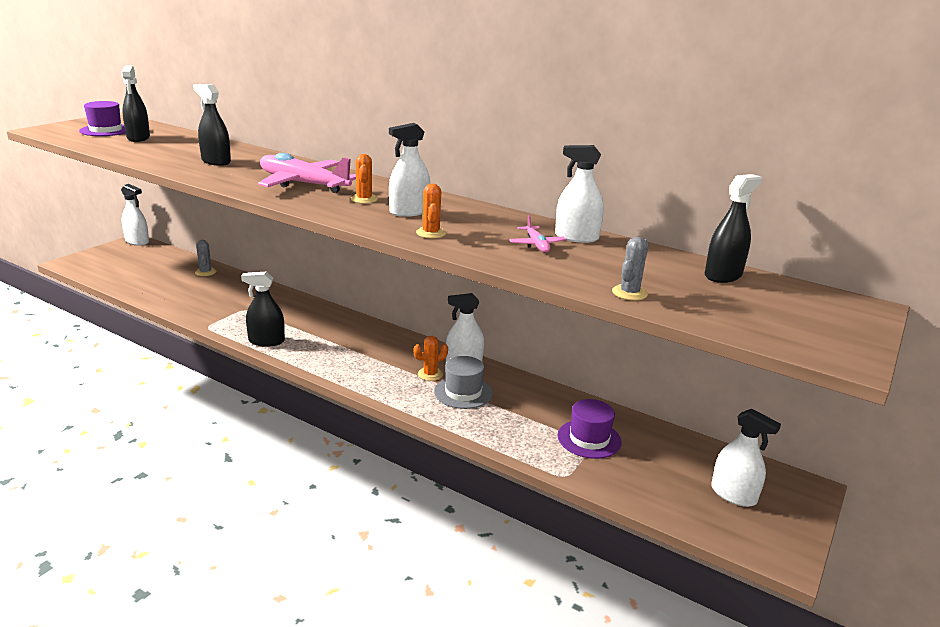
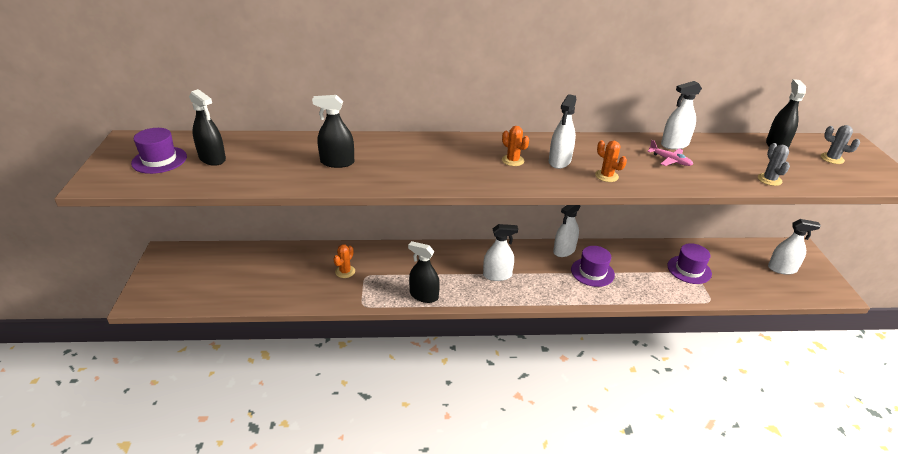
camera: 35 degrees left, 10 degrees up
(137, 241) = (167, 251): white spray bottle -> white spray bottle (497, 275)
(205, 272) = (280, 255): grey cactus -> grey cactus (832, 158)
(266, 341) = (424, 296): black spray bottle -> black spray bottle turned 60 degrees clockwise
(303, 184) = (448, 161): pink plane -> none
(430, 374) = (557, 268): orange cactus -> orange cactus (345, 271)
(463, 392) = (592, 272): grey hat -> purple hat

